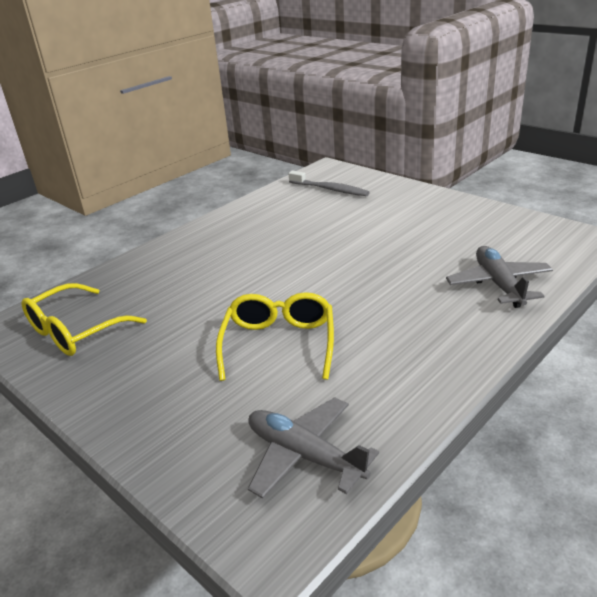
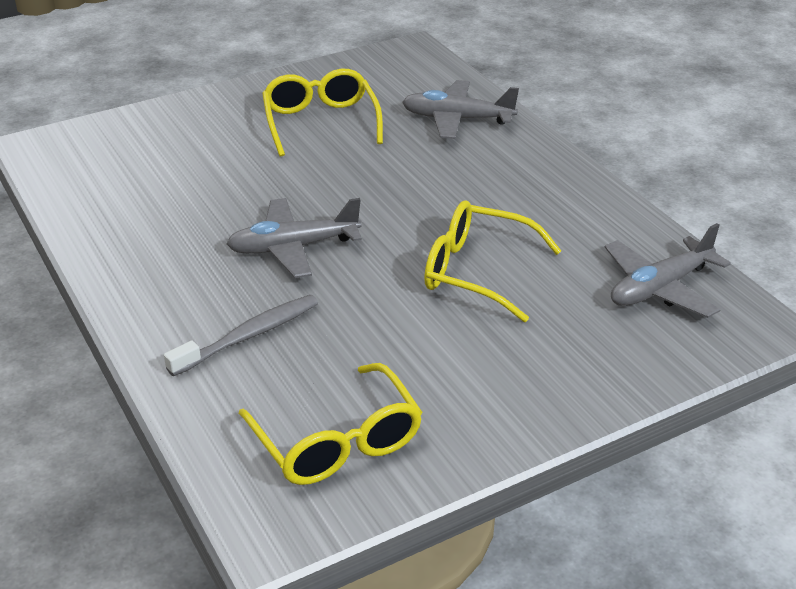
camera: 75 degrees left, 5 degrees up
(270, 264) = (293, 247): none -> grey plane
(330, 189) = (118, 159): grey toothbrush -> grey toothbrush (249, 336)
(433, 233) = (320, 123): none -> yellow glasses

